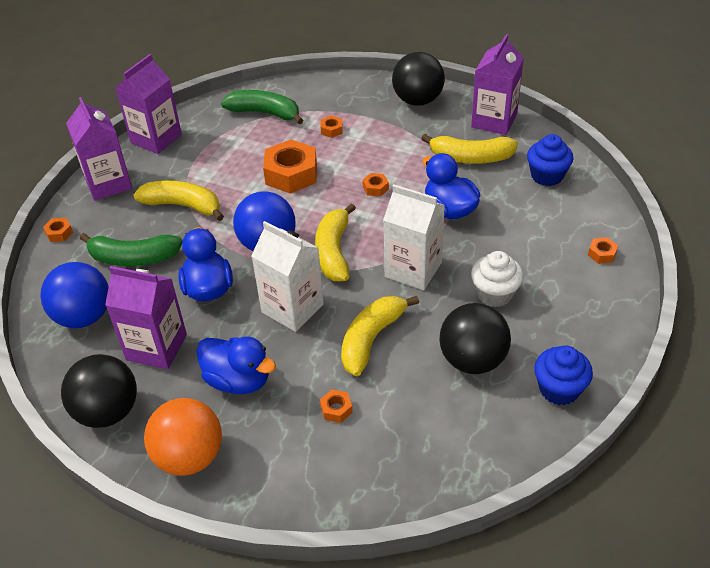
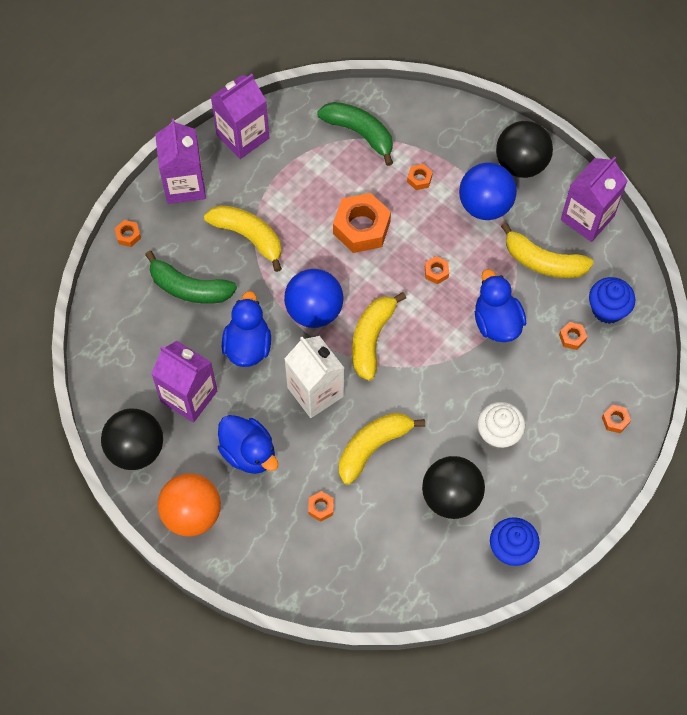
camera: 15 degrees right, 20 degrees up
(84, 316) = (133, 342): blue ball -> blue ball (485, 205)
(413, 269) = (436, 383): white carton -> none
(526, 203) = (572, 337): none -> orange nut

